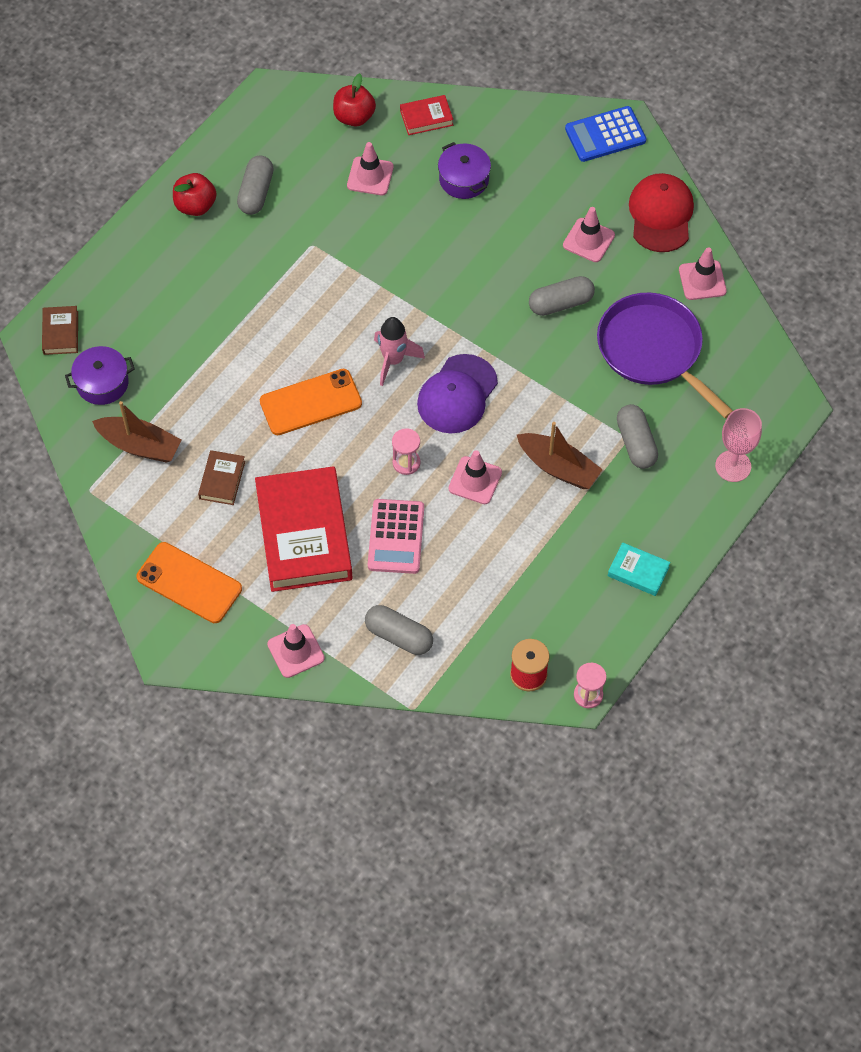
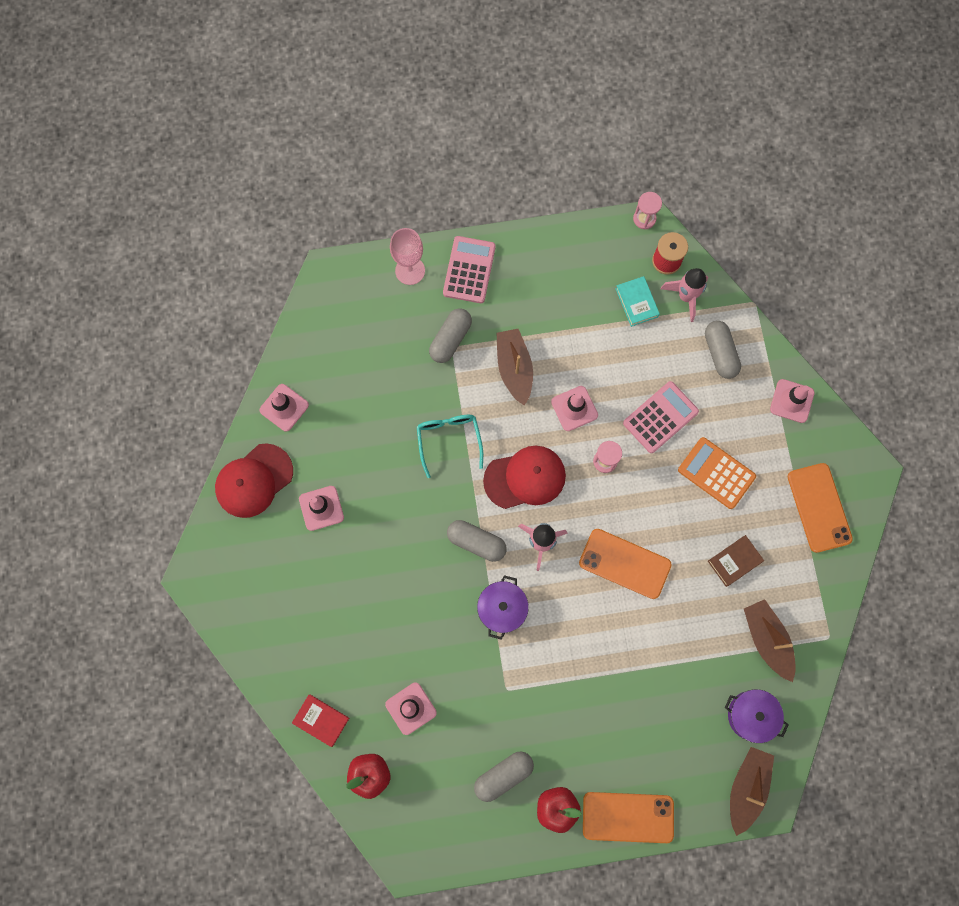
camera: 135 degrees left, 15 degrees up
(61, 333) = (746, 787): brown book -> brown boat
(135, 242) = (628, 817): none -> orange phone
(304, 534) = (716, 473): red book -> orange calculator
(457, 394) = (525, 478): purple cap -> red cap
(464, 179) = (350, 640): purple pot -> purple pot (502, 608)
(478, 658) = (686, 296): none -> pink rocket
(548, 369) = (449, 440): none -> turquoise glasses
(561, 303) = (390, 479): grey capsule -> grey capsule (476, 542)
(605, 135) = (218, 580): blue calculator -> none
(638, 571) = (538, 261): turquoise book -> turquoise book (636, 302)
(653, 350) = (370, 390): purple pan -> none
(686, 511) = (469, 270): none -> pink calculator

